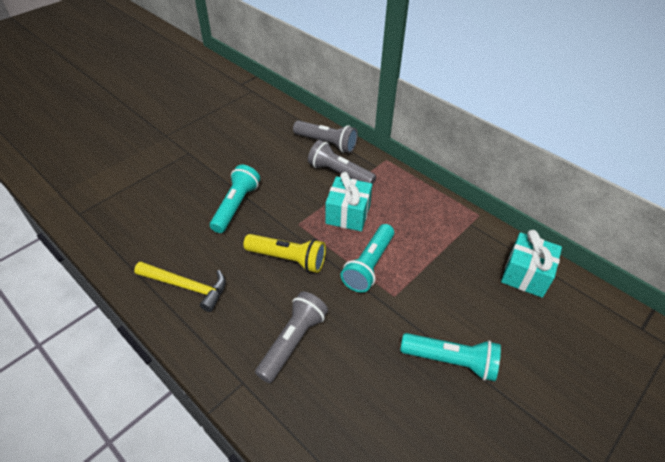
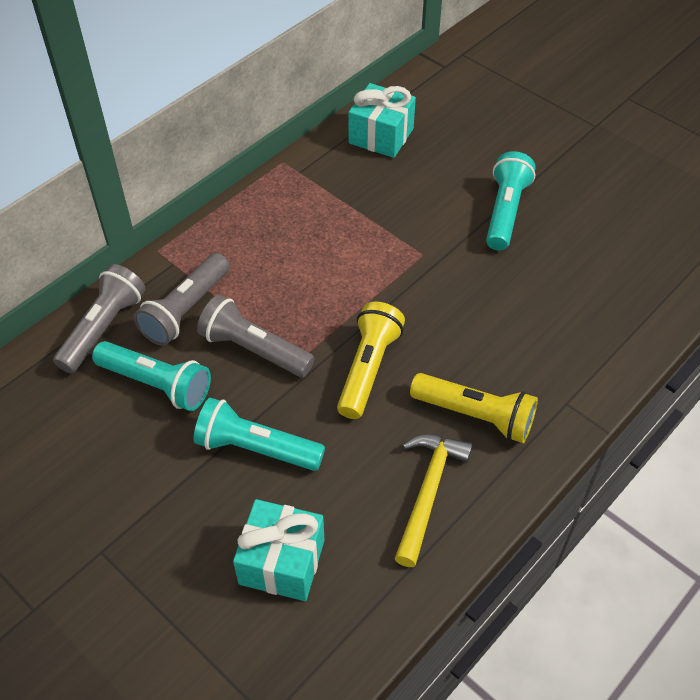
camera: 90 degrees left, 5 degrees up
(240, 318) = (475, 415): none -> yellow flashlight
(293, 342) = (502, 355): grey flashlight -> grey flashlight (254, 349)
(348, 214) = (278, 299): turquoise gift -> turquoise gift (282, 561)
(369, 265) = (374, 278): turquoise flashlight -> turquoise flashlight (156, 384)

